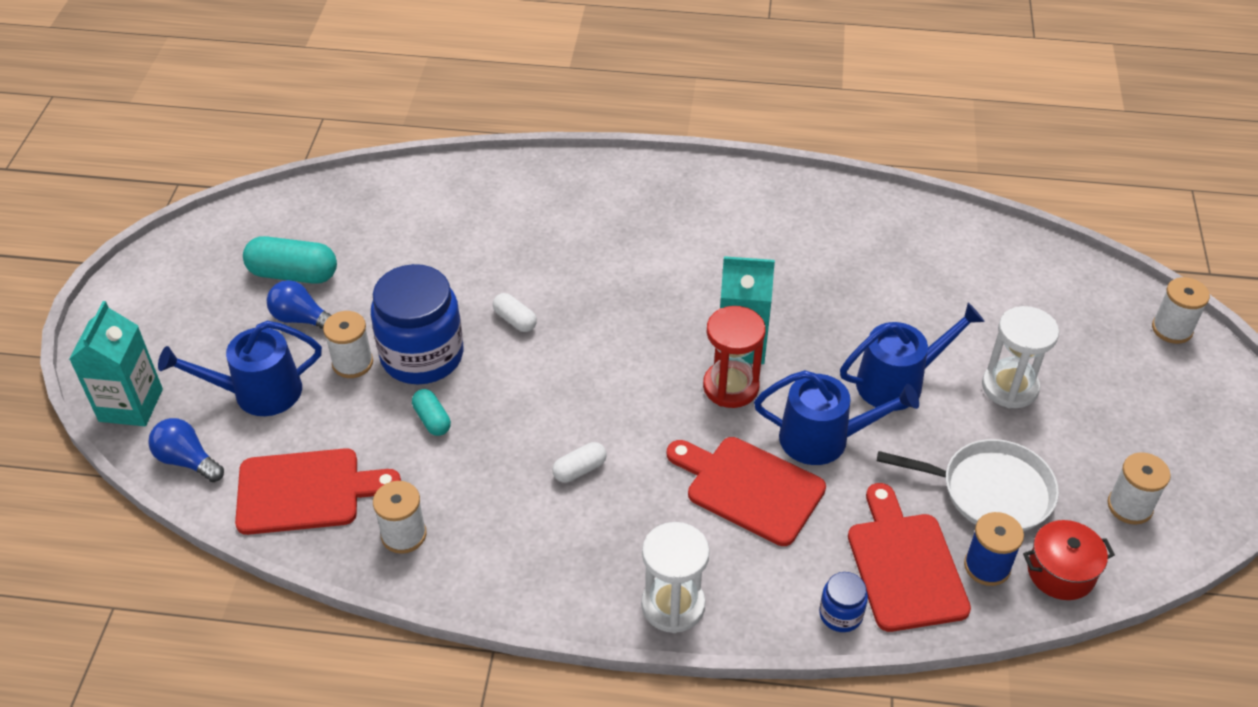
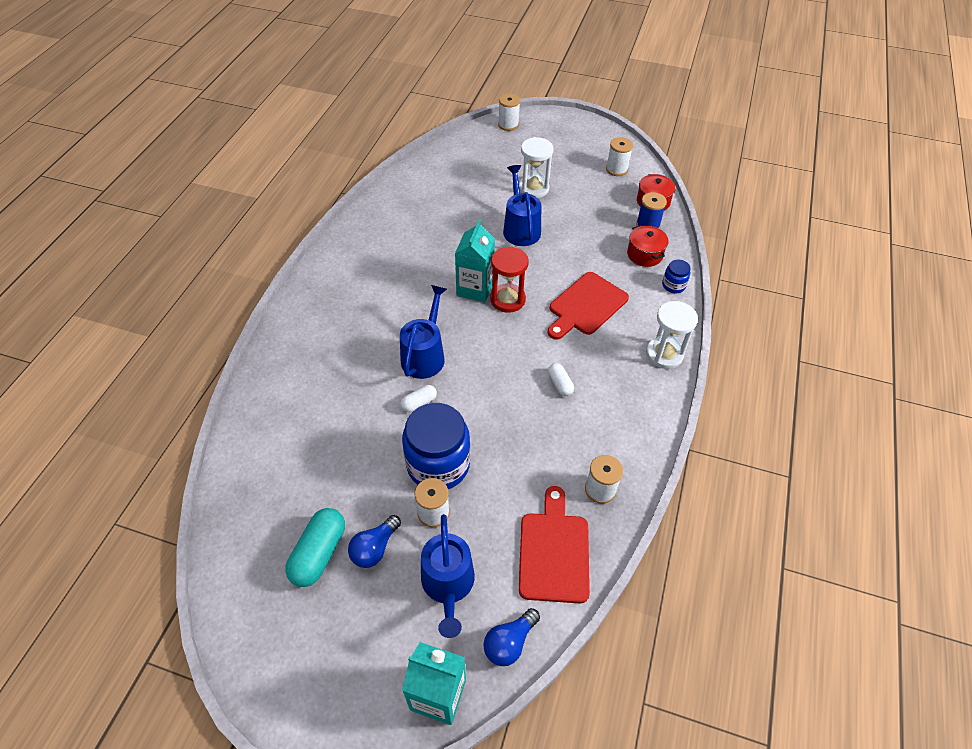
camera: 80 degrees left, 5 degrees up
(432, 420) = (501, 463): turquoise capsule -> none
(823, 439) = (555, 267): blue watering can -> blue watering can (425, 355)
(904, 565) = (644, 254): red cutting board -> red pot
(990, 491) = (601, 212): white pan -> none

